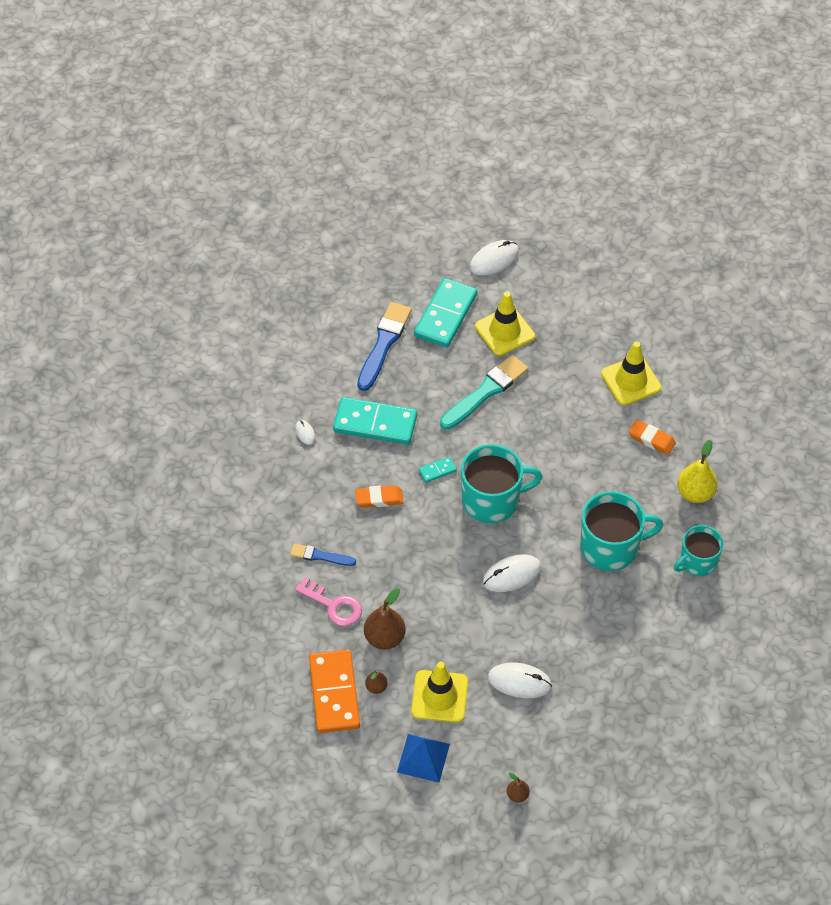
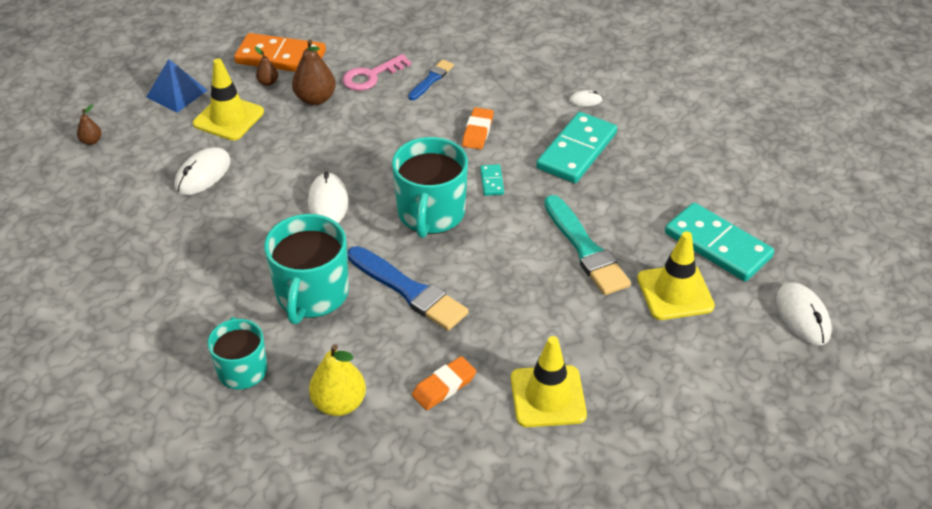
camera: 110 degrees right, 10 degrees down
(384, 343) = (688, 183): blue brush -> blue brush (409, 290)

